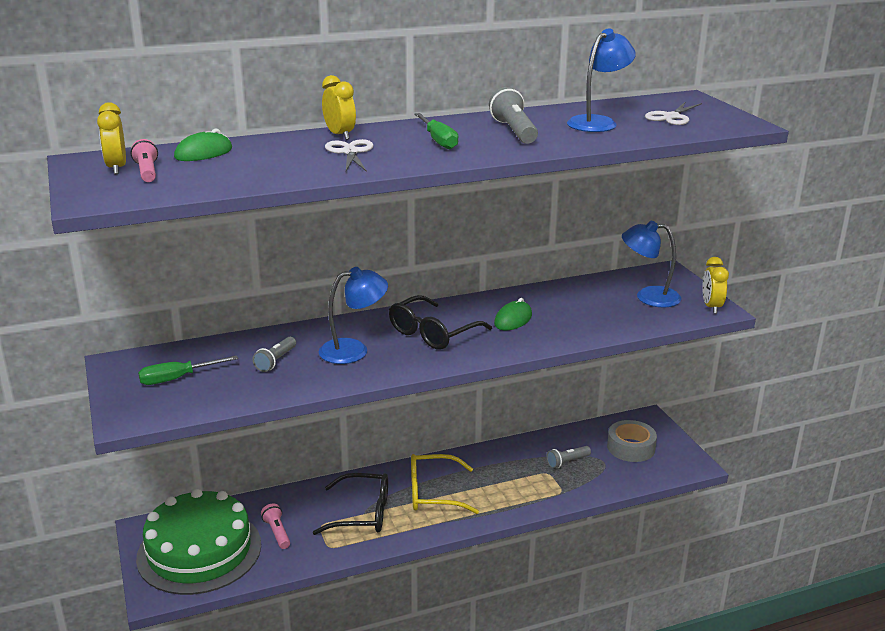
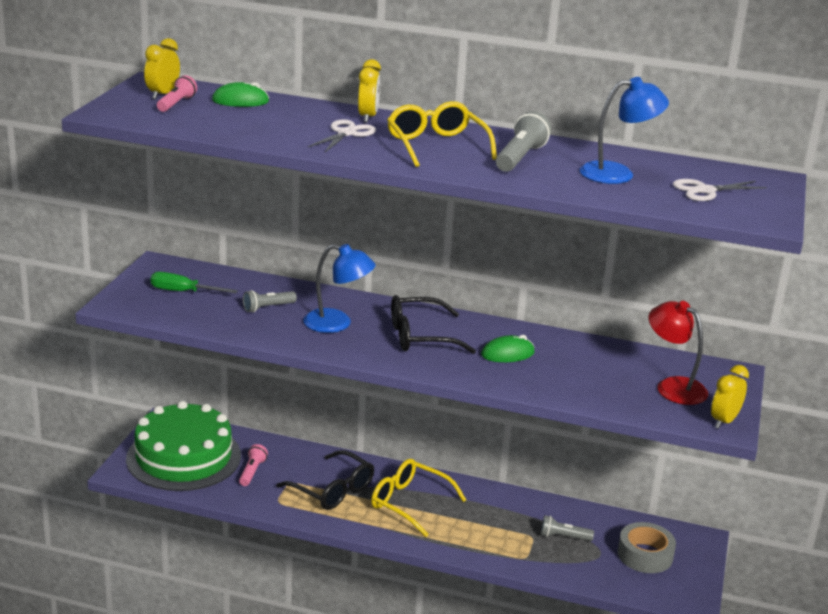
camera: 35 degrees right, 0 degrees up
(438, 141) = (436, 146): green screwdriver -> yellow glasses
(648, 297) = (673, 386): blue lamp -> red lamp

